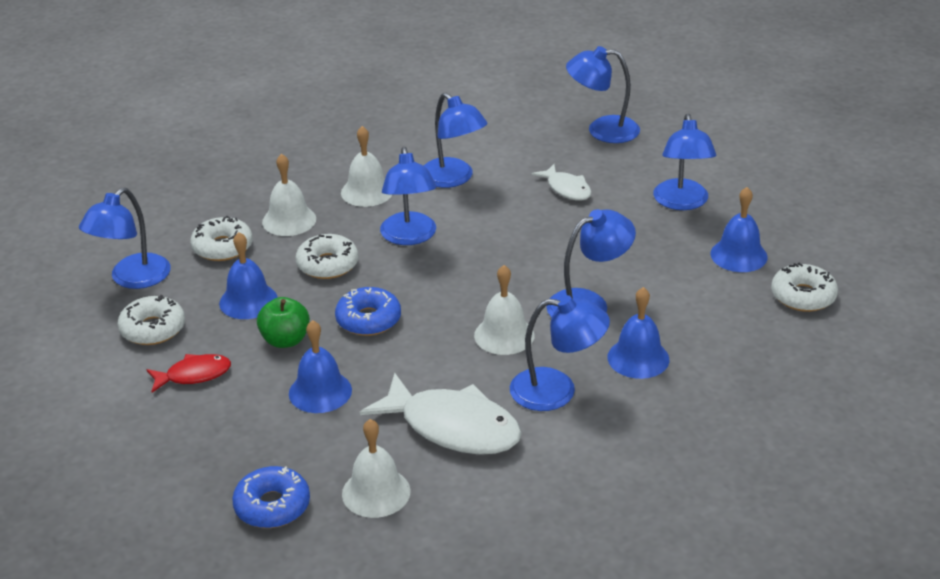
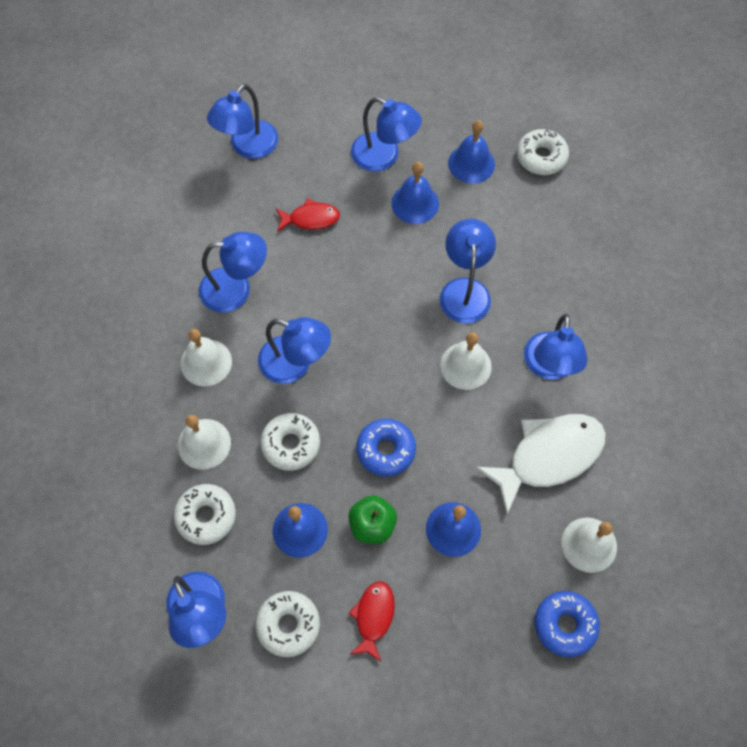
camera: 60 degrees left, 30 degrees up
(557, 391) = (549, 367): blue lamp -> blue lamp turned 150 degrees clockwise
(566, 189) = (310, 219): white fish -> red fish
(638, 358) = (545, 296): blue bell -> blue bell (415, 203)

